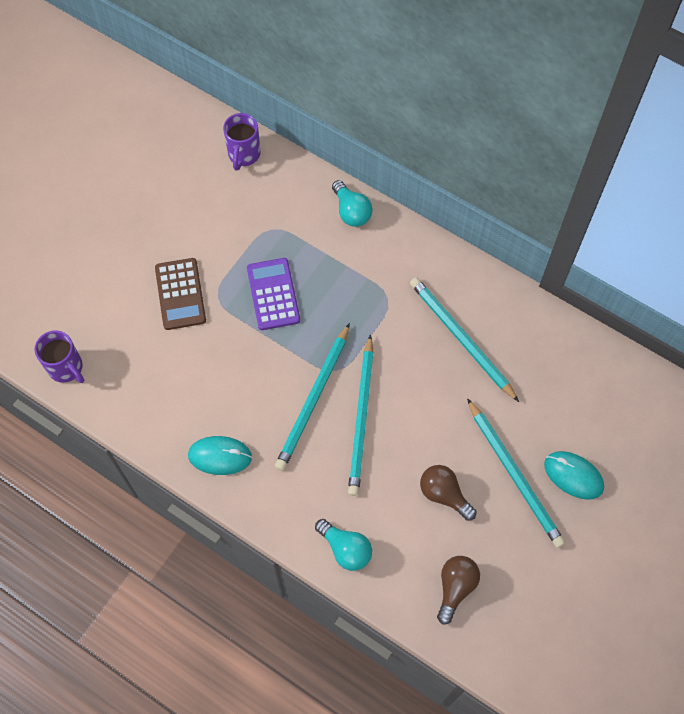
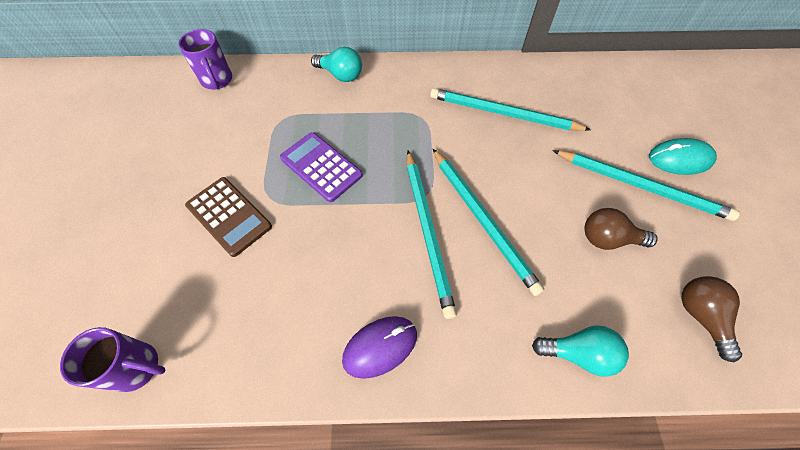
camera: 35 degrees left, 5 degrees down
(220, 456) = (380, 347): turquoise mouse -> purple mouse

